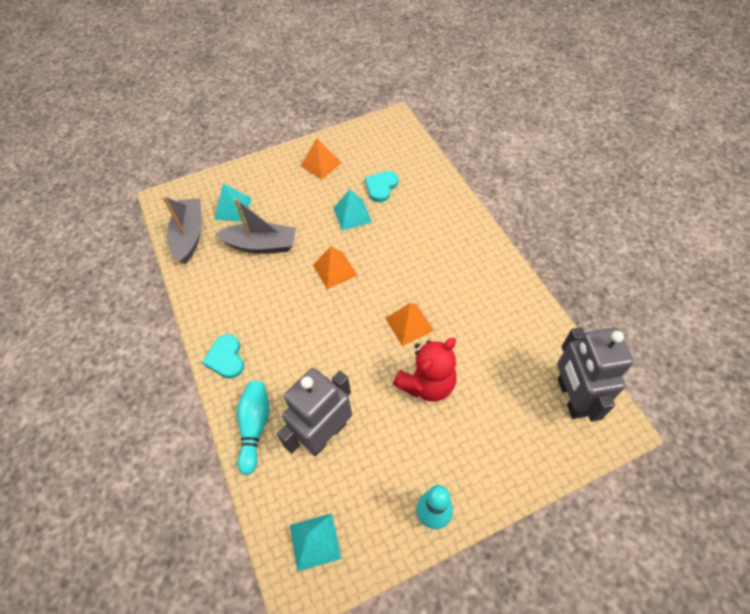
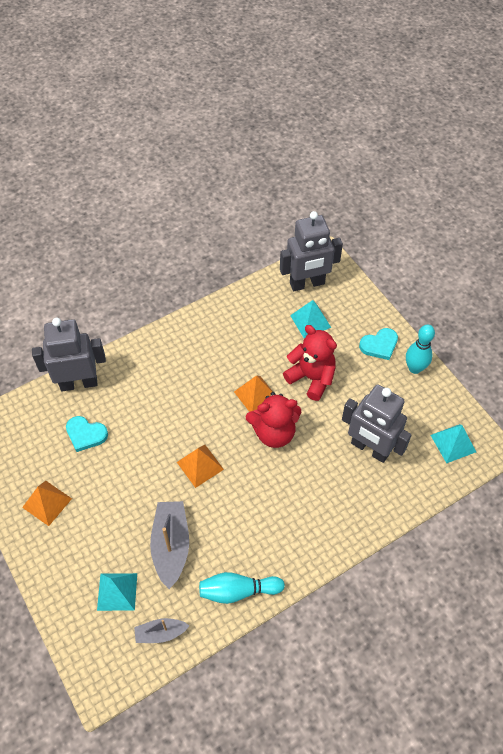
camera: 100 degrees left, 0 degrees up
(189, 236) = (160, 633): grey boat -> grey boat, size x0.58
(226, 358) = (313, 548): turquoise heart -> turquoise heart (379, 345)
(255, 427) = (375, 506): turquoise bowling pin -> turquoise bowling pin (238, 591)
(352, 215) = (126, 458): turquoise pyramid -> turquoise pyramid (310, 321)
(361, 337) = (274, 432): none -> red teddy bear
(436, 181) = (79, 383): none -> grey robot

